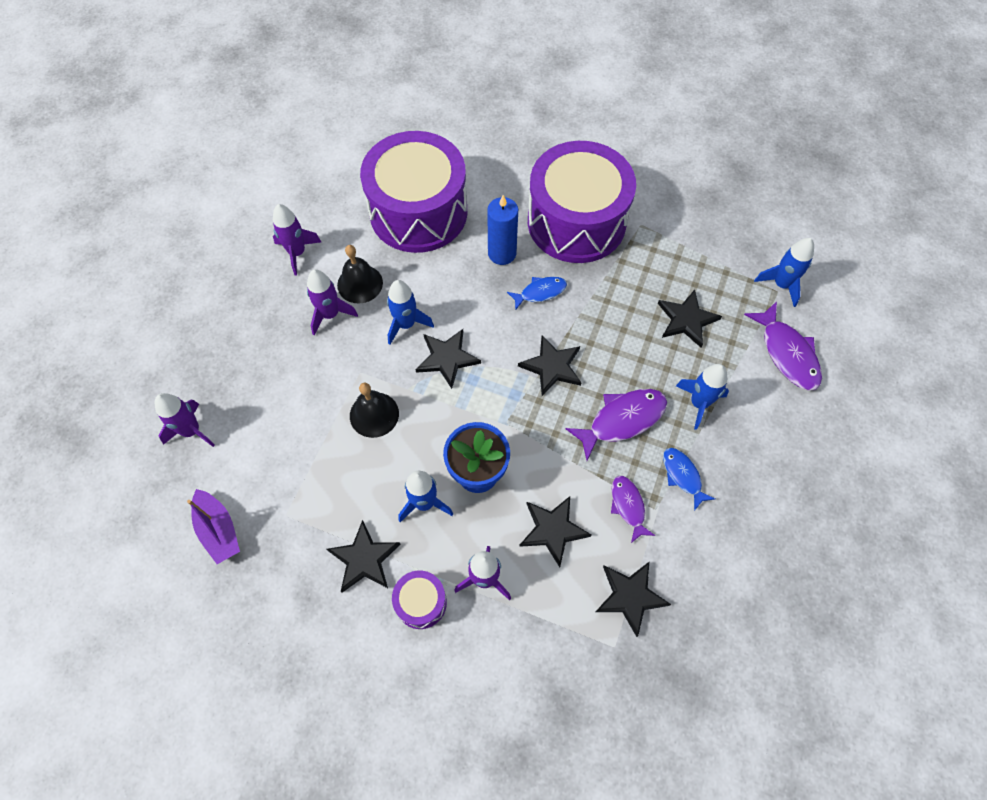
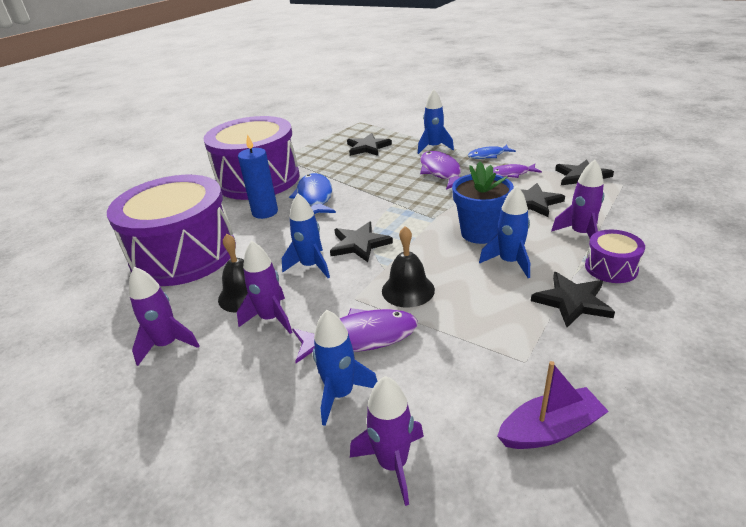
camera: 75 degrees left, 30 degrees down
(540, 292) = (315, 197): blue fish -> blue fish, size x1.63
(552, 366) = (387, 195): black star -> none
(781, 284) = (355, 120): blue rocket -> blue rocket (341, 394)
(787, 353) = (405, 122): purple fish -> purple fish (361, 338)

